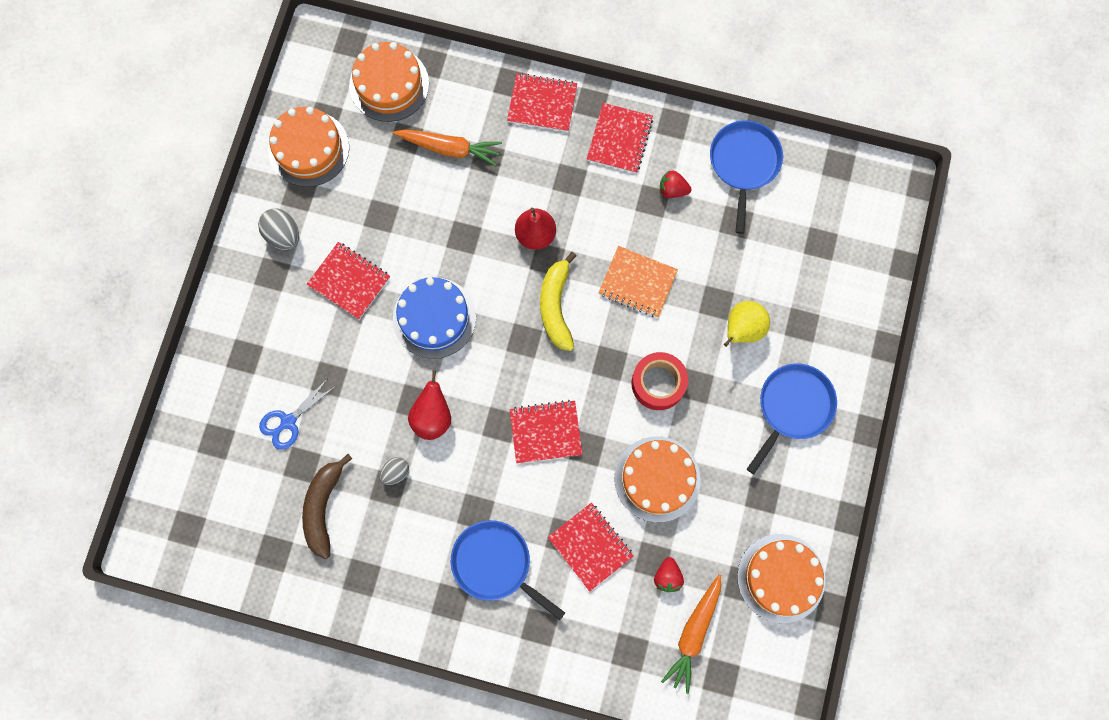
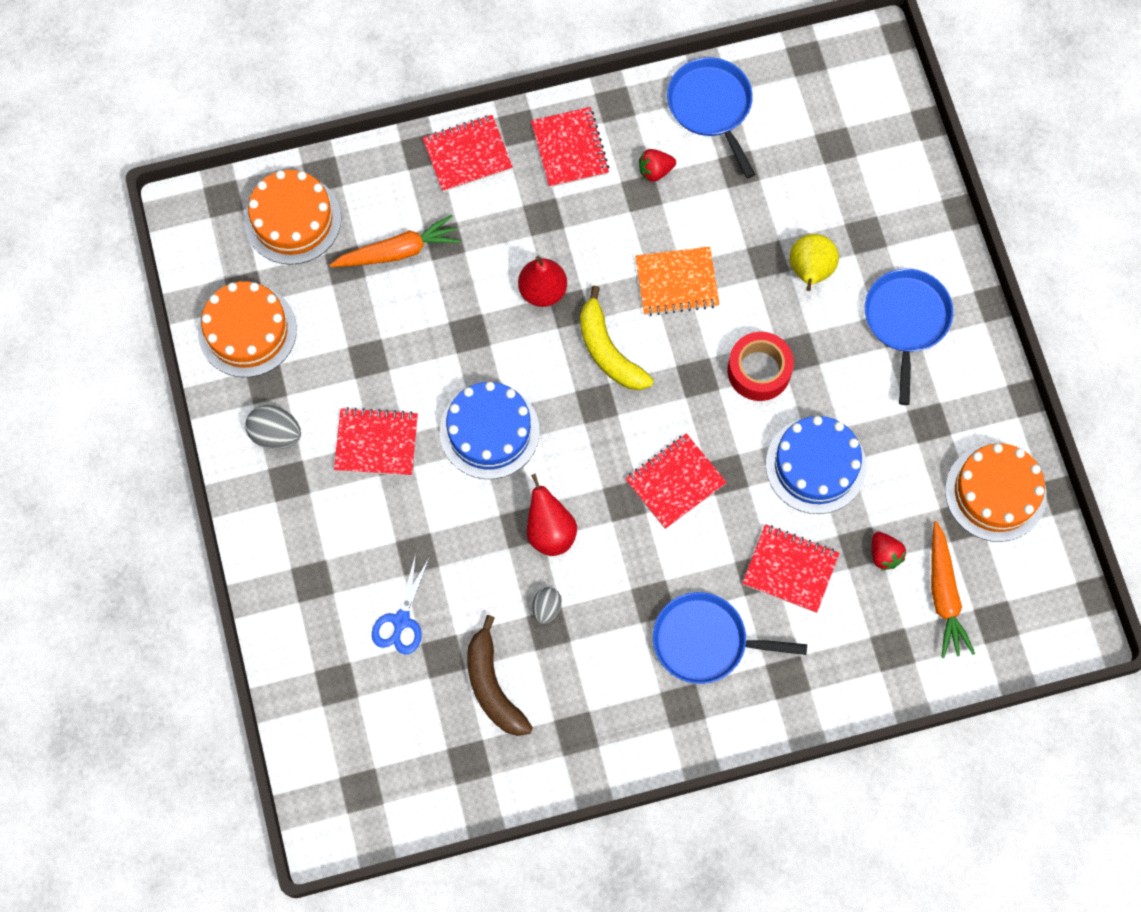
camera: 30 degrees left, 5 degrees down
(657, 479) = (815, 465): orange cake -> blue cake

